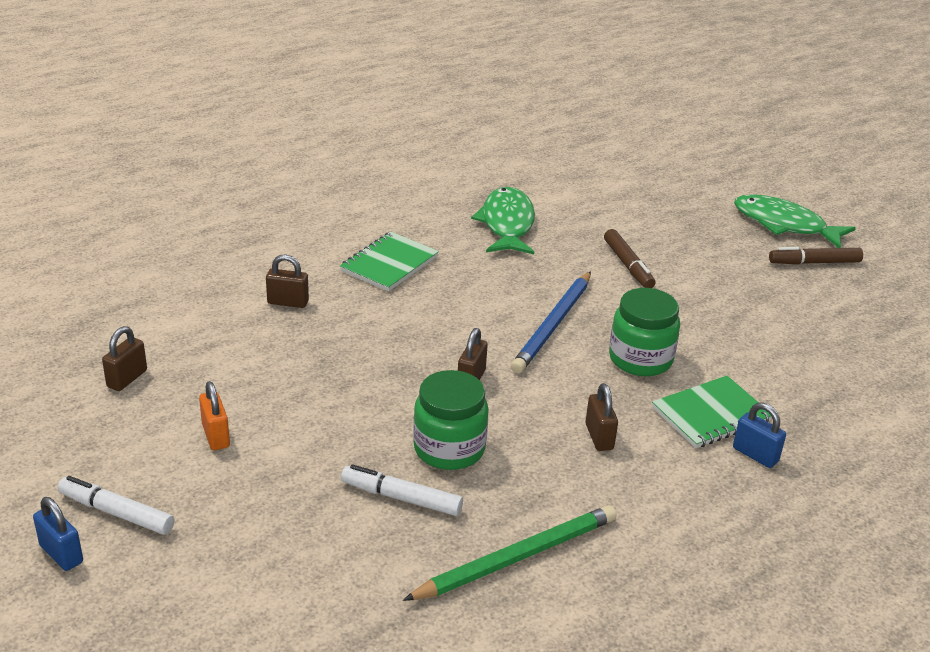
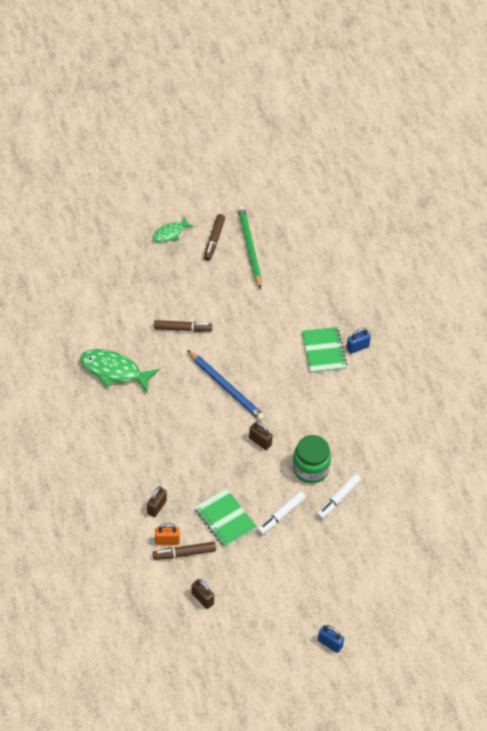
camera: 70 degrees left, 20 degrees up
(61, 554) = (330, 643): blue padlock -> blue padlock turned 60 degrees clockwise
(116, 513) = (309, 617): white marker -> white marker (281, 515)
(211, 344) = (184, 553): none -> brown marker
(216, 436) = (266, 566): orange padlock -> orange padlock (167, 541)
(389, 264) = (135, 445): green notebook -> green notebook (225, 519)
(517, 557) = (390, 466): green pencil -> green pencil (249, 247)
(599, 437) = (323, 404): brown padlock -> none
(640, 359) = (270, 361): green jar -> none
(784, 225) = (170, 233): green fish -> green fish, size x0.59

